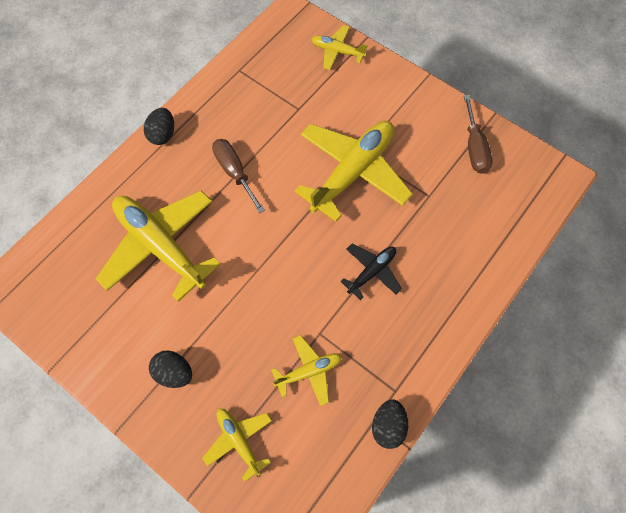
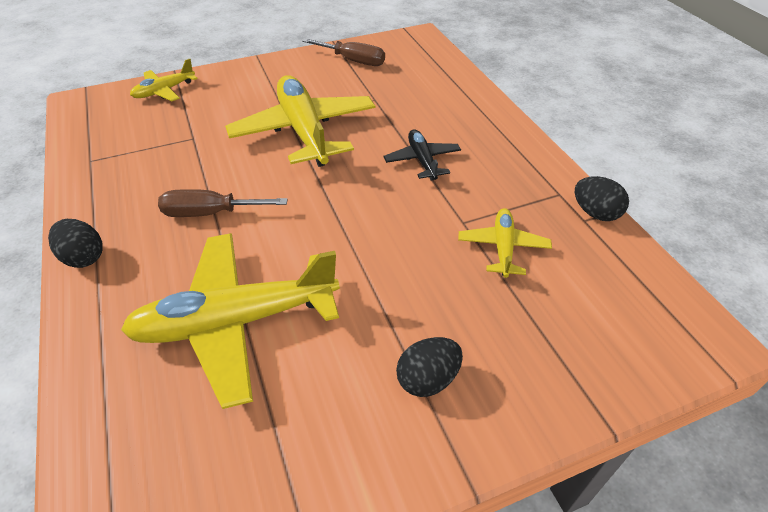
camera: 60 degrees left, 20 degrees down
(239, 441) = (558, 344): yellow plane -> none

